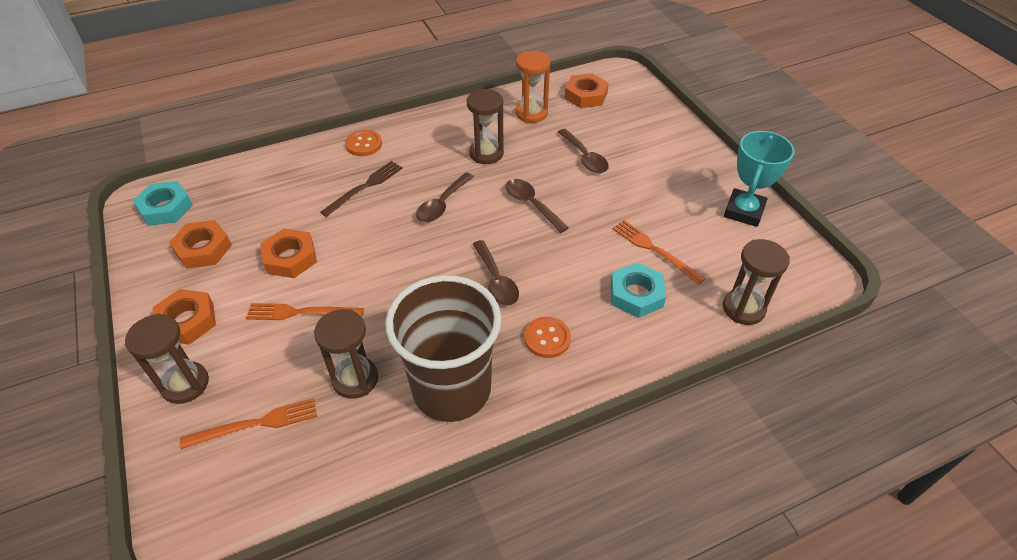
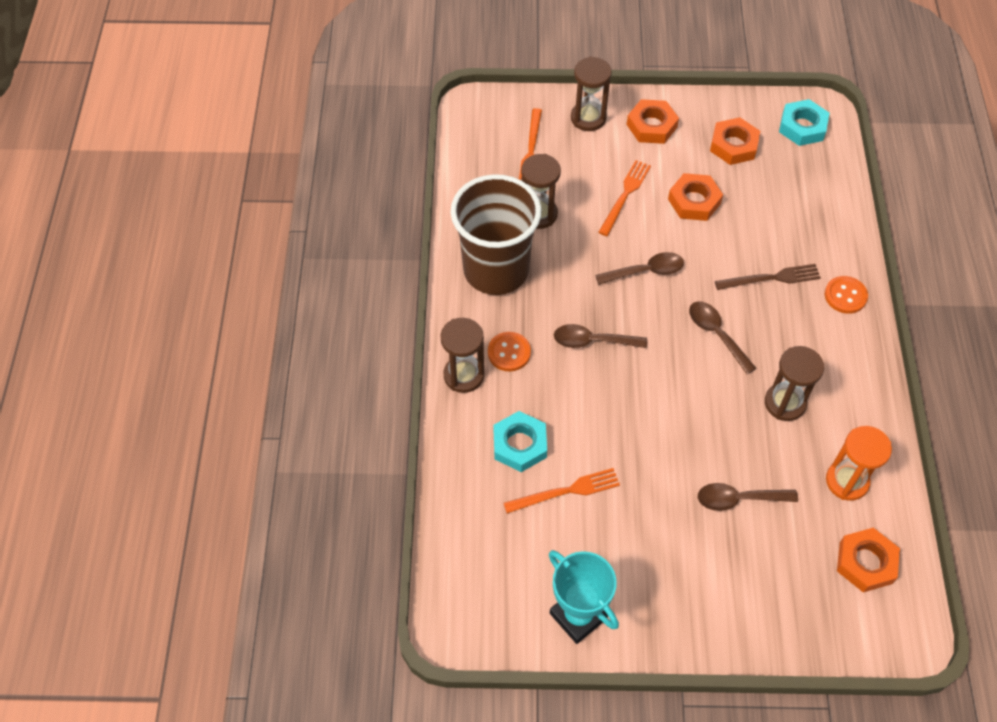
camera: 115 degrees right, 10 degrees up
(365, 187) = (771, 278): brown fork -> brown fork turned 75 degrees counterclockwise
(531, 204) = (682, 411): brown spoon -> brown spoon (646, 271)
(743, 308) = (457, 526): brown hourglass -> brown hourglass (464, 375)

